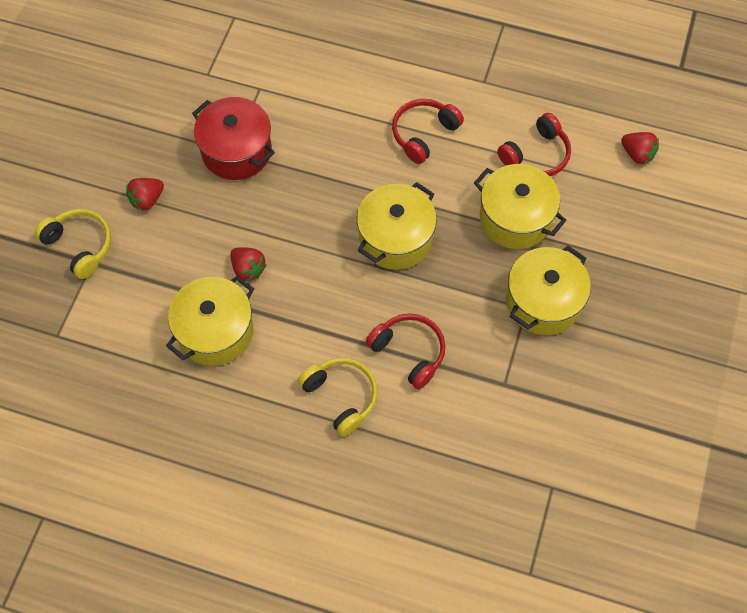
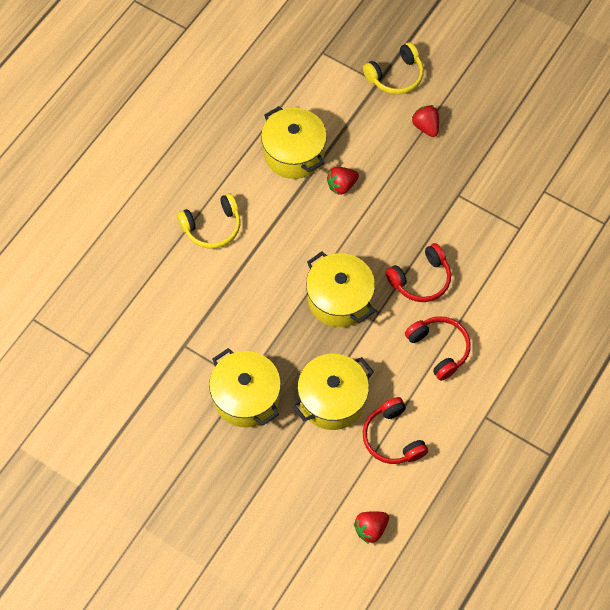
camera: 105 degrees right, 0 degrees up
(236, 151) = (457, 198): red pot -> none
(409, 352) = (234, 283): red headphones -> red headphones (421, 279)

